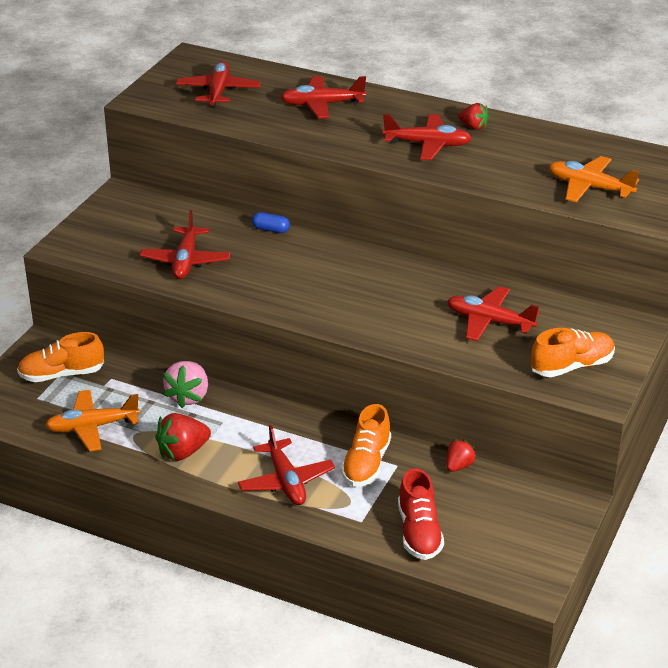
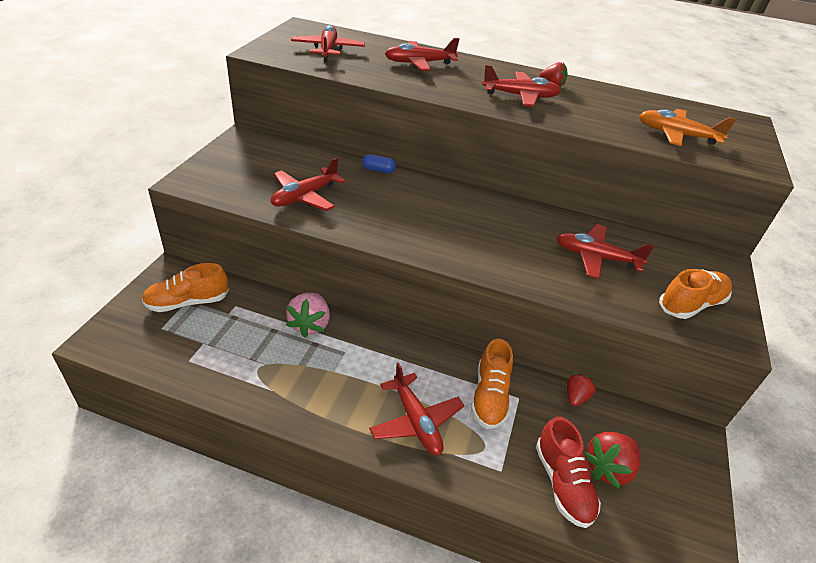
camera: 10 degrees left, 5 degrees up
(92, 427) = (216, 360): orange plane -> none
(183, 452) = (308, 388): red strawberry -> red strawberry (608, 468)
(186, 261) = (305, 196): red plane -> red plane turned 45 degrees clockwise

